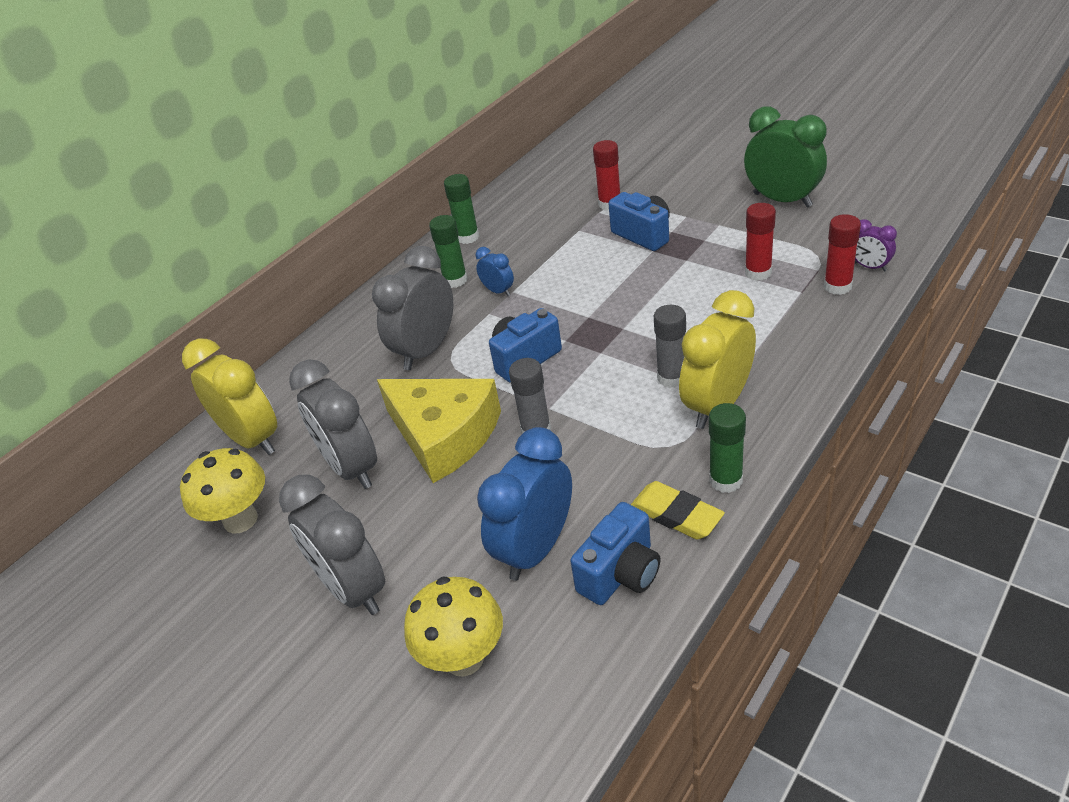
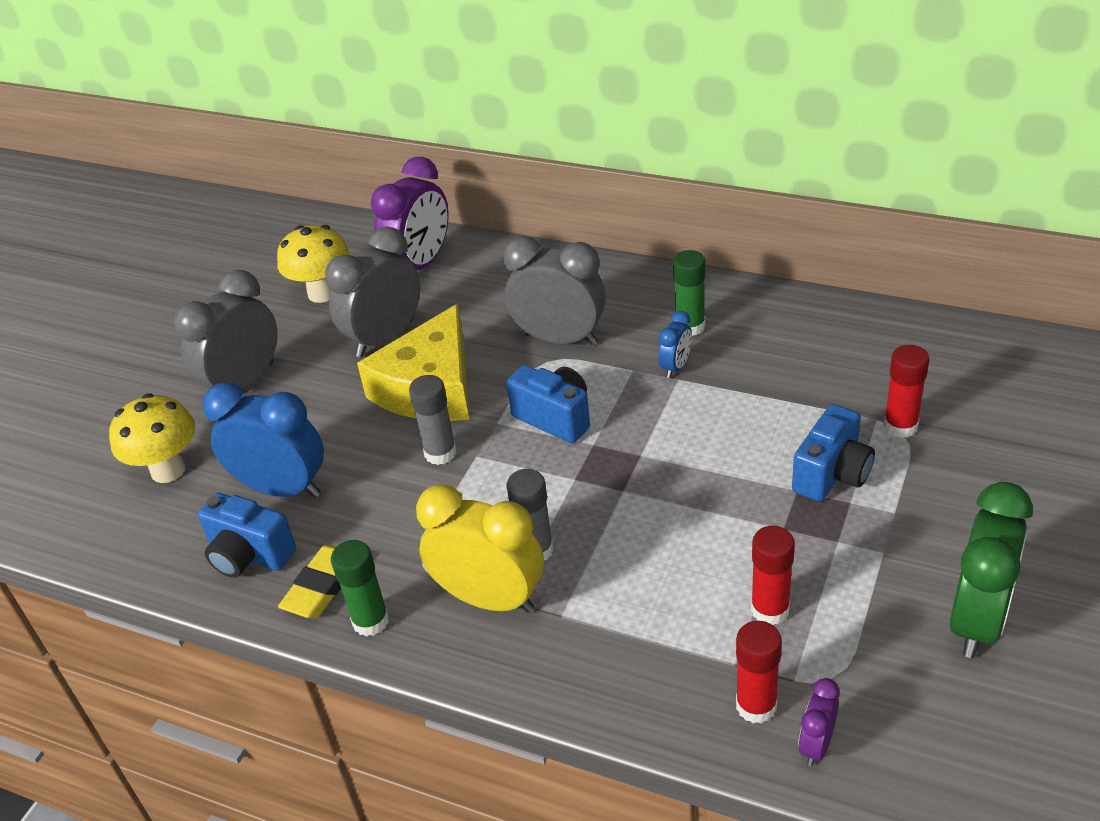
camera: 75 degrees right, 0 degrees up
(252, 439) = (420, 265): yellow clock -> purple clock
(467, 237) = (781, 313): green glue stick -> none

